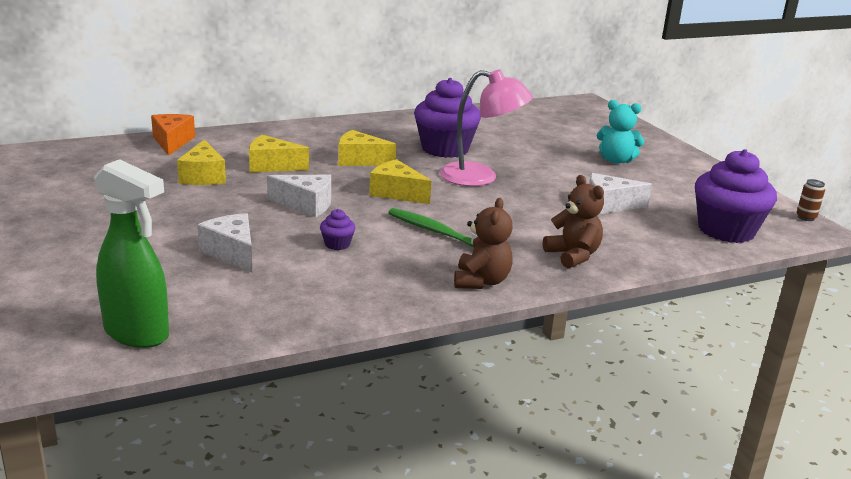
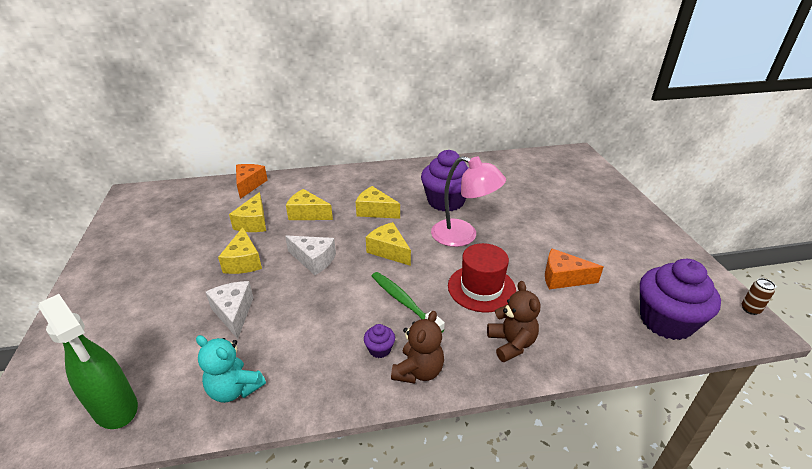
camera: 15 degrees right, 10 degrees up
(214, 210) = (243, 261): none -> yellow cheese
(337, 244) = (318, 310): purple cupcake -> purple cupcake (380, 349)
(521, 217) = (481, 288): none -> red hat
(609, 205) = (563, 278): white cheese -> orange cheese
(616, 160) = (584, 222): turquoise teddy bear -> turquoise teddy bear (235, 389)

